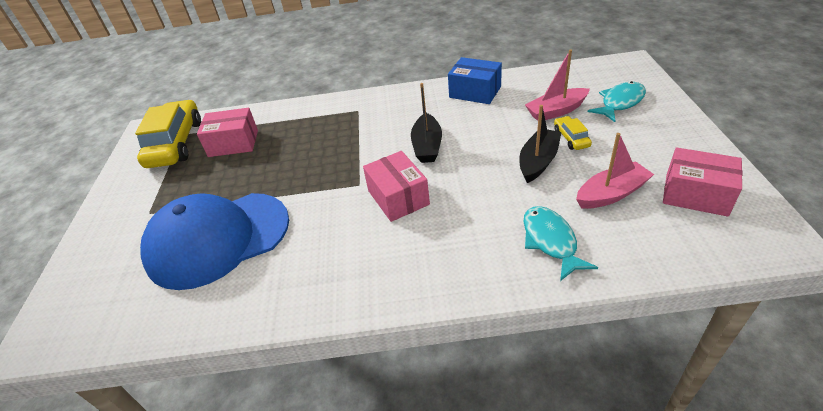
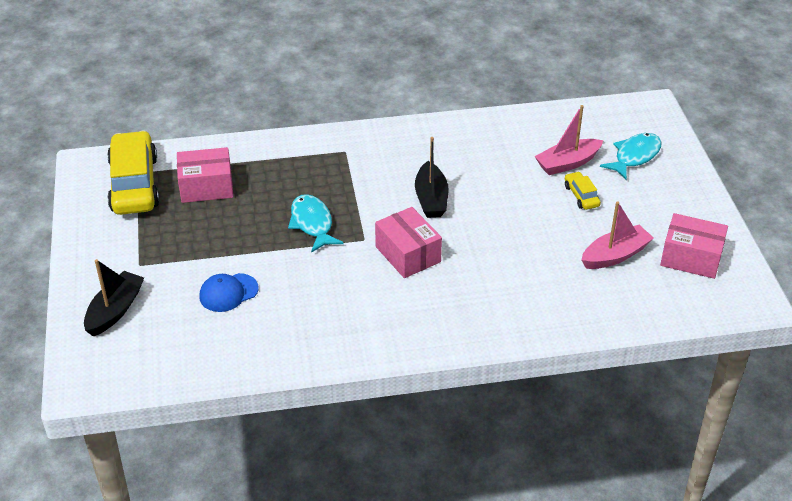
camera: 10 degrees left, 0 degrees up
(217, 239) = (228, 293): blue cap -> blue cap, size x0.42
(475, 92) = (478, 134): blue box -> none
(538, 161) = (547, 220): black boat -> black boat (115, 310)
(550, 241) = (557, 298): turquoise fish -> turquoise fish (312, 224)

